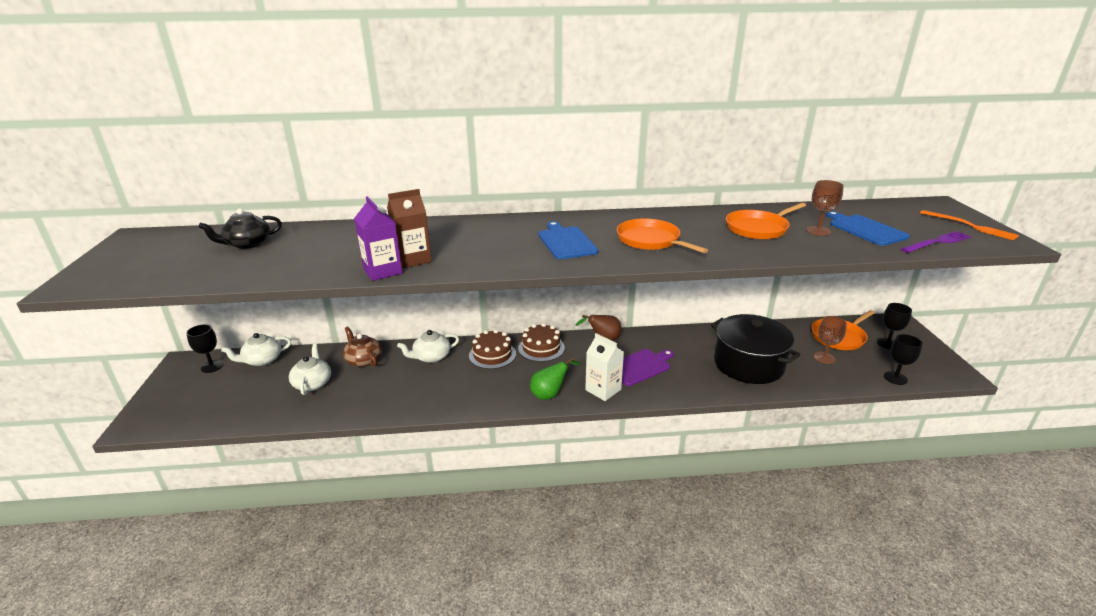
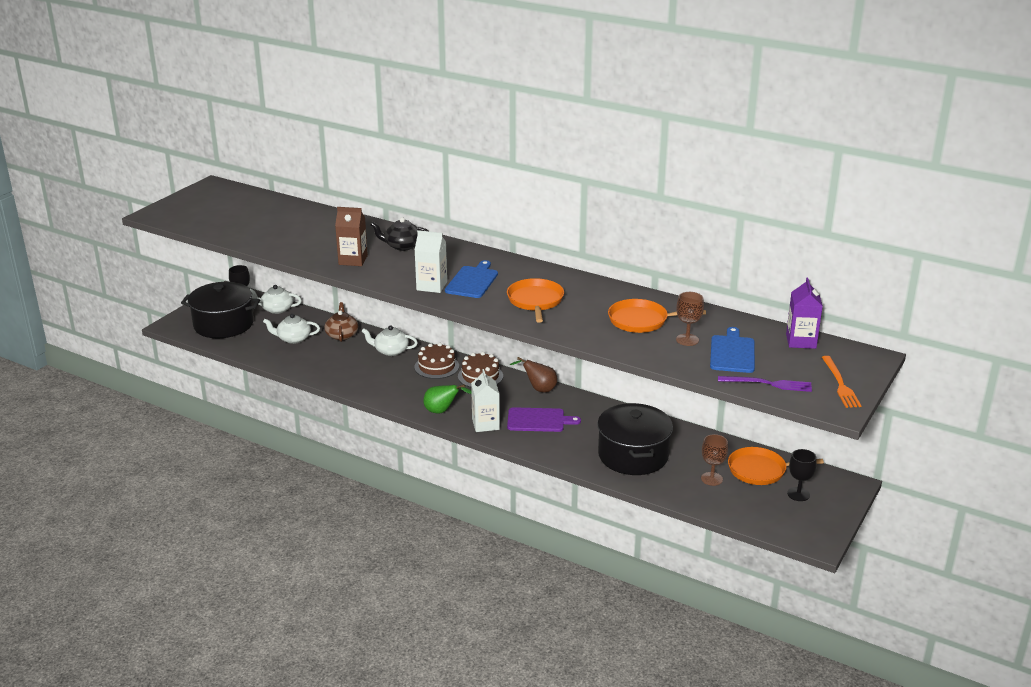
camera: 35 degrees right, 0 degrees up
(209, 399) = (223, 324): none -> black pot
(247, 244) = (270, 213): black teapot -> black teapot (402, 246)
(312, 383) = (293, 339): white teapot -> white teapot turned 120 degrees counterclockwise
(382, 271) = (324, 262): purple carton -> purple carton (801, 341)
(535, 257) = (431, 286): none -> white carton
(895, 378) = (748, 518): black goblet -> none

